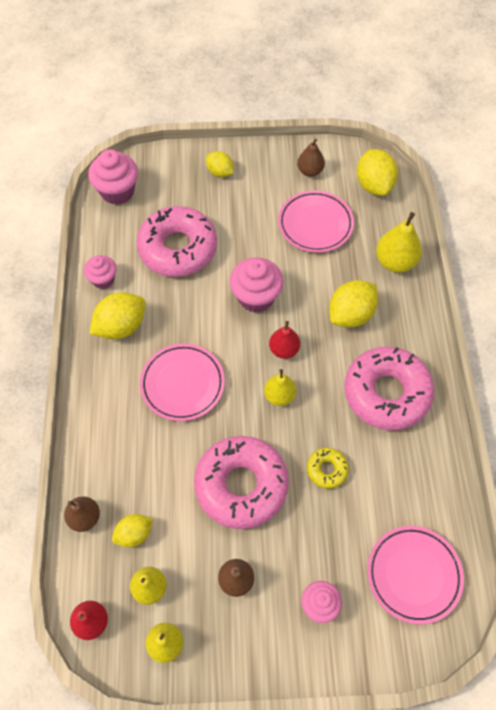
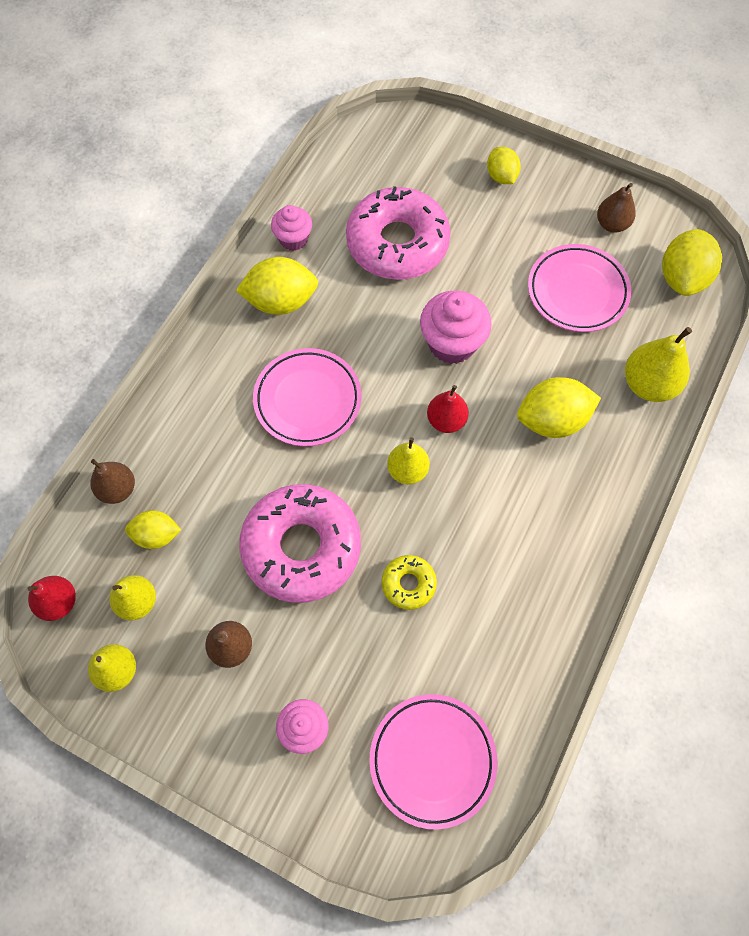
camera: 30 degrees right, 5 degrees up
(117, 191) = (370, 146): pink cupcake -> none
(386, 393) = (536, 534): pink donut -> none

